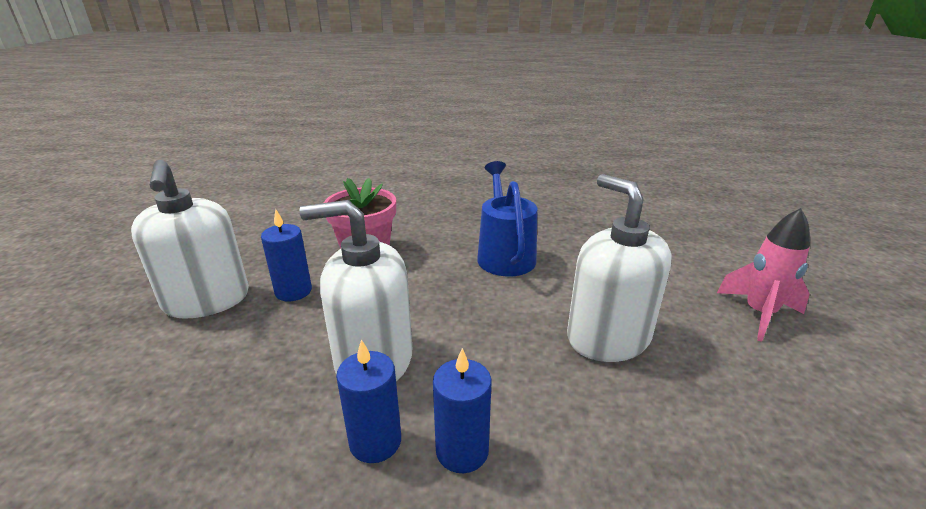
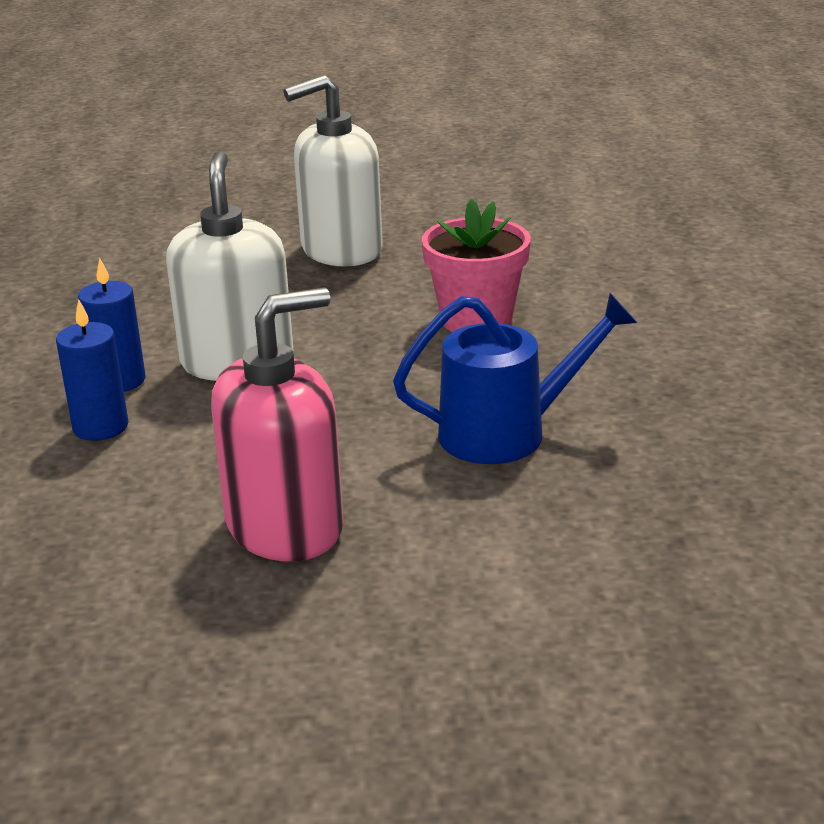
camera: 85 degrees right, 0 degrees up
(293, 291) = (367, 291): blue candle -> none
(608, 338) = (285, 526): white soap dispenser -> pink soap dispenser
(759, 314) = (363, 702): pink rocket -> none

